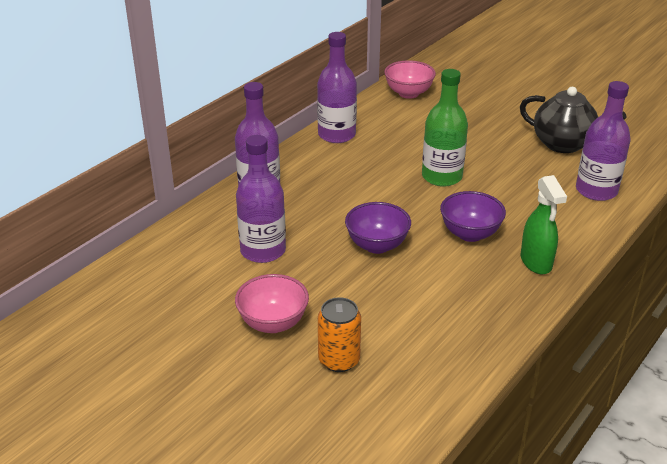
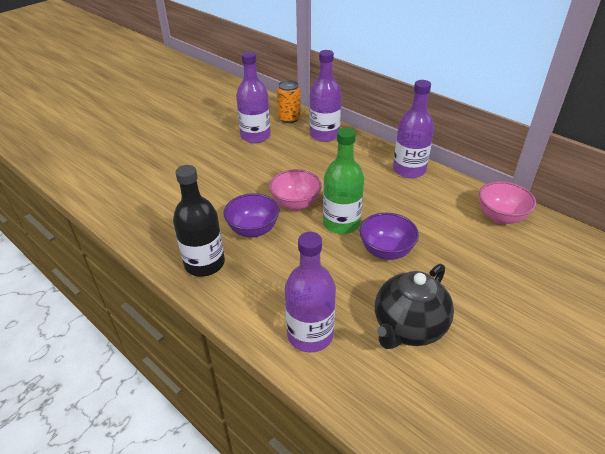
camera: 95 degrees right, 5 degrees up
(273, 323) = (184, 140): pink bowl -> pink bowl (295, 204)
(339, 360) = (142, 161): orange can -> orange can (289, 118)
(377, 245) = (249, 181): purple bowl -> purple bowl (386, 251)
(536, 262) = (204, 263): green spray bottle -> black bottle

